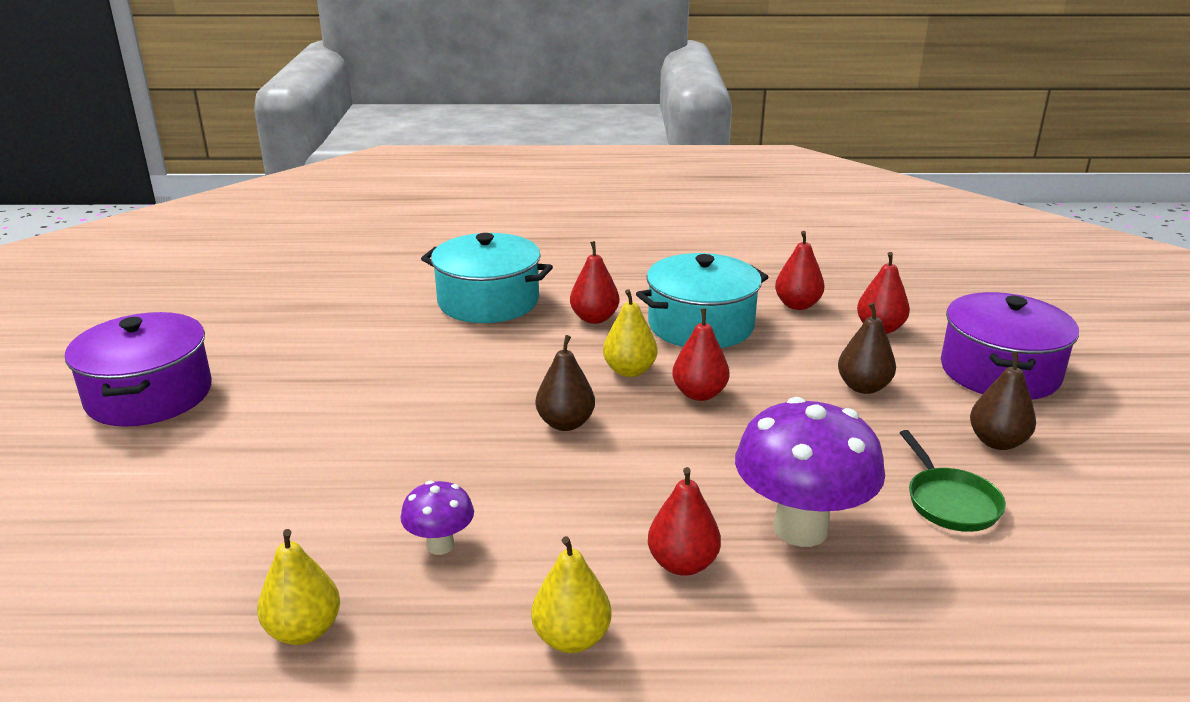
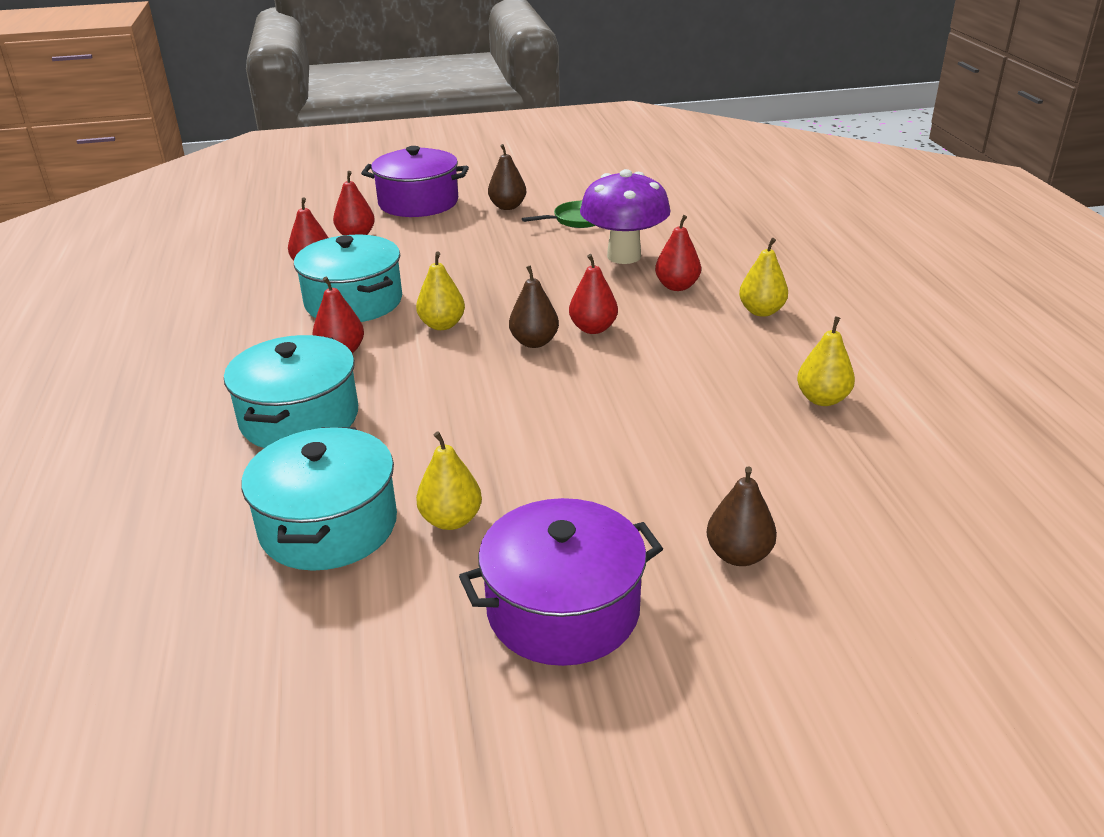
camera: 100 degrees left, 5 degrees up
(296, 358) = (451, 520): none -> yellow pear
(333, 312) = (328, 526): none -> turquoise pot
(440, 545) = (709, 367): purple mushroom -> none
(699, 394) = (473, 294): red pear -> red pear (593, 328)
(863, 387) = (449, 241): brown pear -> brown pear (738, 555)

